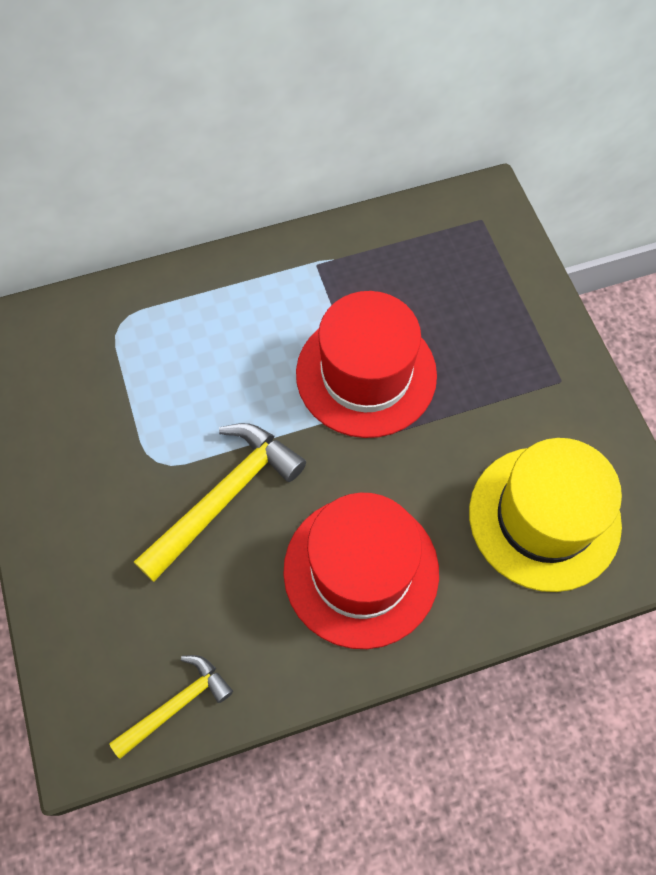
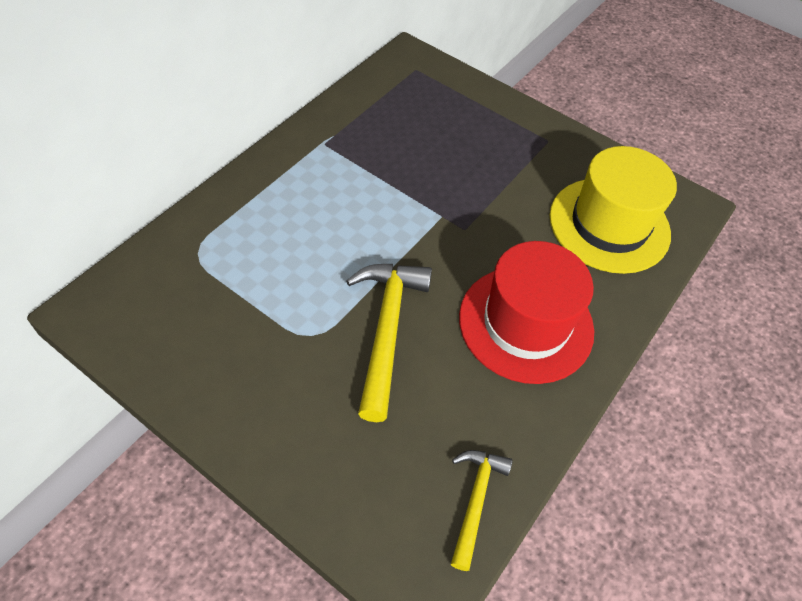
camera: 40 degrees left, 10 degrees down
(366, 374) = (420, 196): red hat -> none

